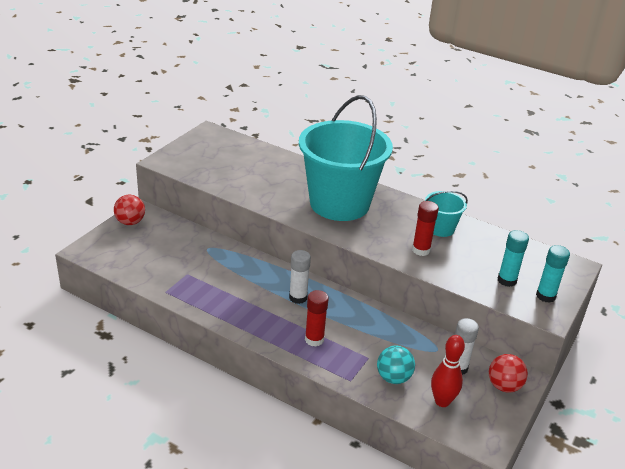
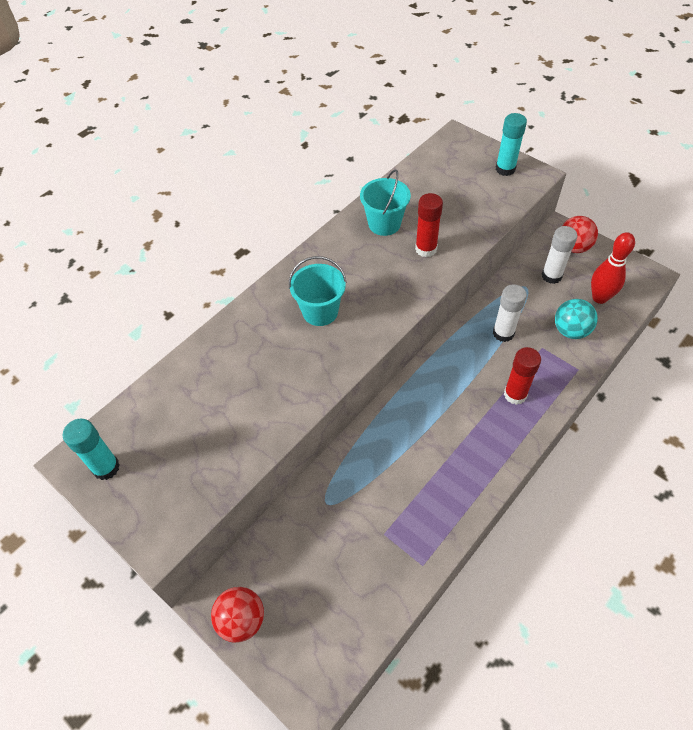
camera: 75 degrees left, 20 degrees up
(298, 297) = (439, 402): white glue stick -> white glue stick (503, 333)
(339, 203) = (320, 312): turquoise bucket -> turquoise bucket, size x0.44
(507, 280) = (481, 191): turquoise glue stick -> turquoise glue stick (106, 467)

